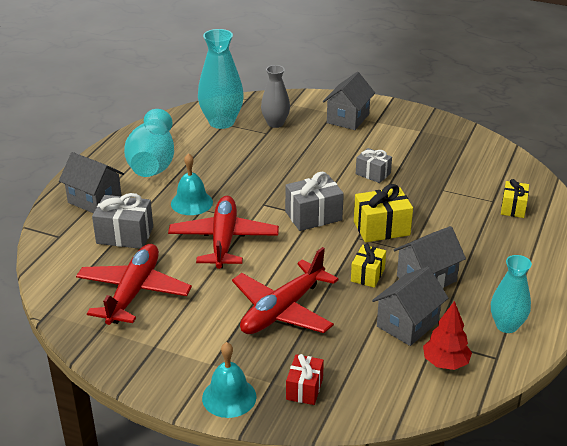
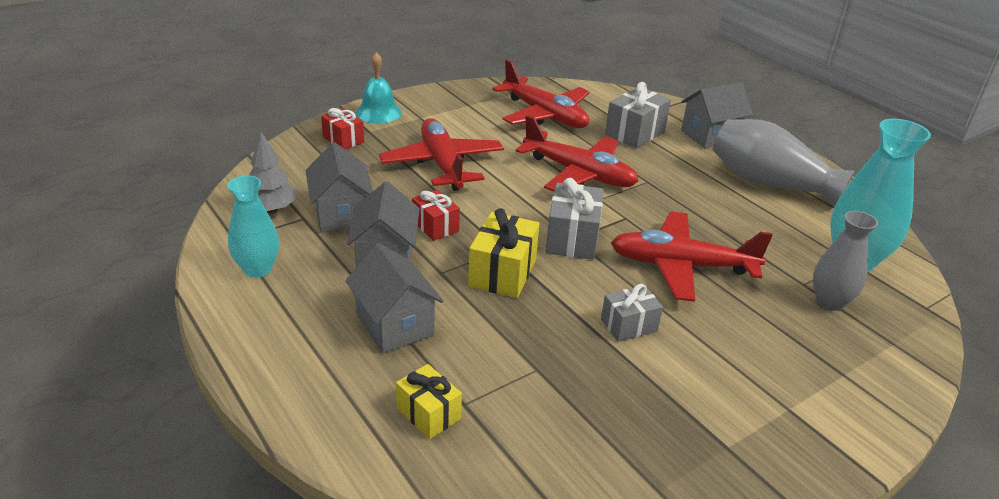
camera: 120 degrees right, 0 degrees up
(153, 162) = (769, 183): turquoise vase -> grey vase
(191, 203) = (664, 179): turquoise bell -> none
(295, 171) = (681, 266): none -> red plane
(348, 118) = (814, 380): grey house -> grey house (395, 325)
(367, 275) = (435, 226): yellow gift -> red gift
(445, 363) = (271, 210): red tree -> grey tree

